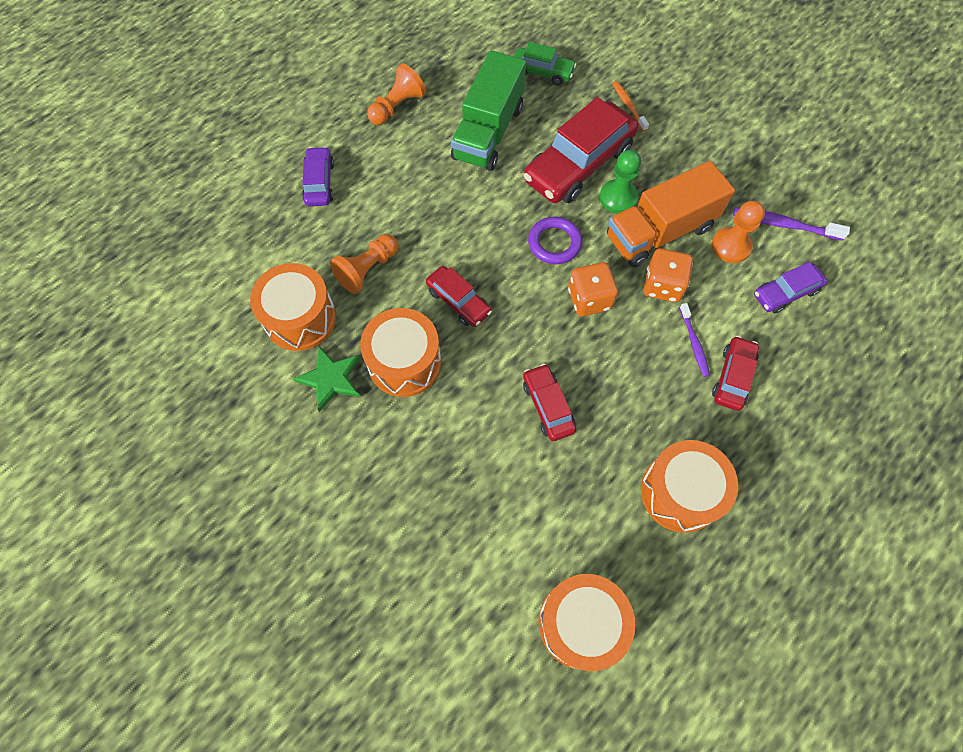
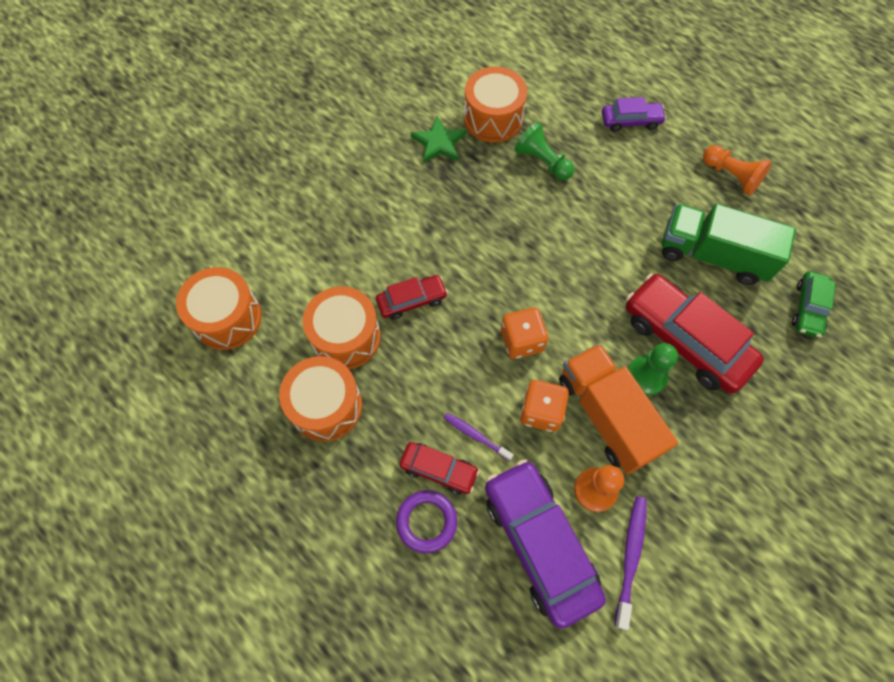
camera: 90 degrees right, 0 degrees up
(367, 269) = (542, 162): orange pawn -> green pawn
(404, 362) = (453, 192): orange drum -> orange drum (346, 337)
(458, 301) = (514, 231): red car -> none
(554, 243) = (583, 312): purple ring -> purple ring (426, 521)
(628, 106) = (777, 397): orange toothbrush -> none
(694, 343) = (476, 436): purple toothbrush -> purple toothbrush turned 45 degrees clockwise
(785, 292) = (539, 543): purple car -> purple car, size x1.92

